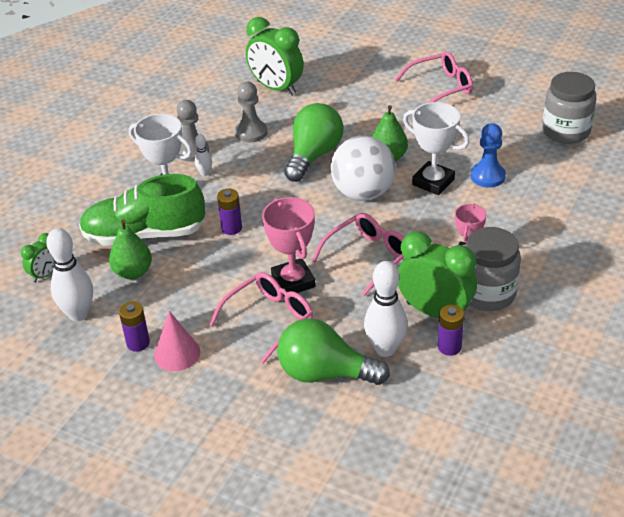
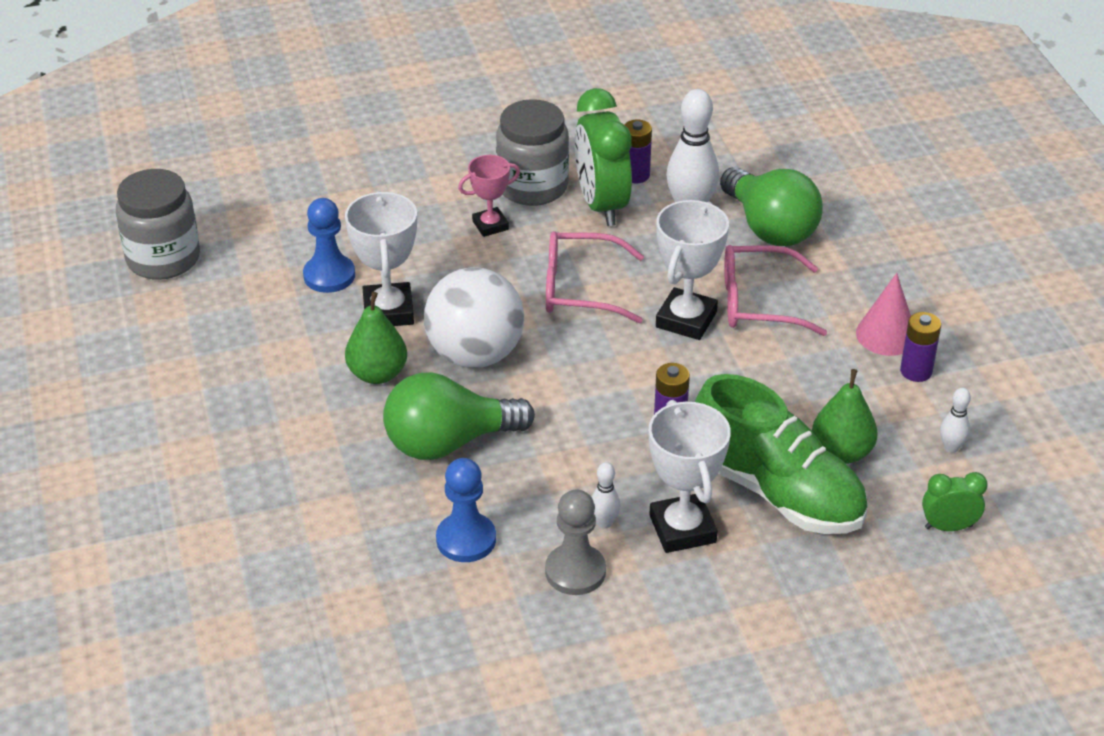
camera: 135 degrees left, 0 degrees up
(78, 314) = (951, 447): white bowling pin -> white bowling pin, size x0.49
(251, 132) = (466, 539): grey pawn -> blue pawn
(276, 88) = (325, 590): green clock -> none
(293, 281) = (686, 319): pink trophy -> white trophy
(441, 87) = (154, 414): pink glasses -> none

